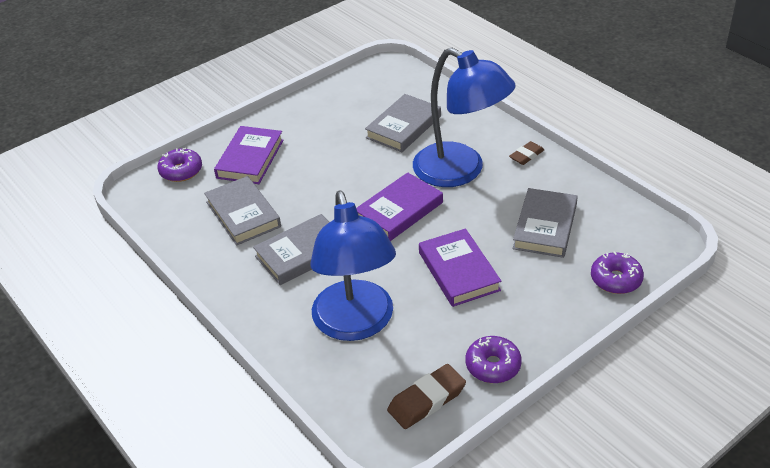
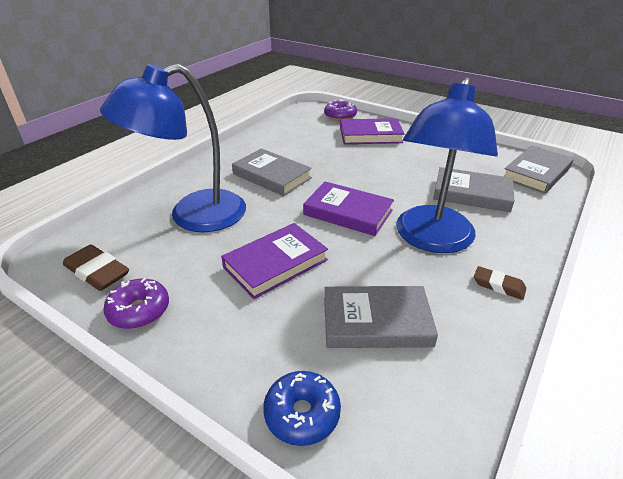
camera: 70 degrees right, 5 degrees down
(243, 214) = (306, 145): grey book -> grey book (536, 173)
(616, 279) = (302, 414): purple donut -> blue donut

